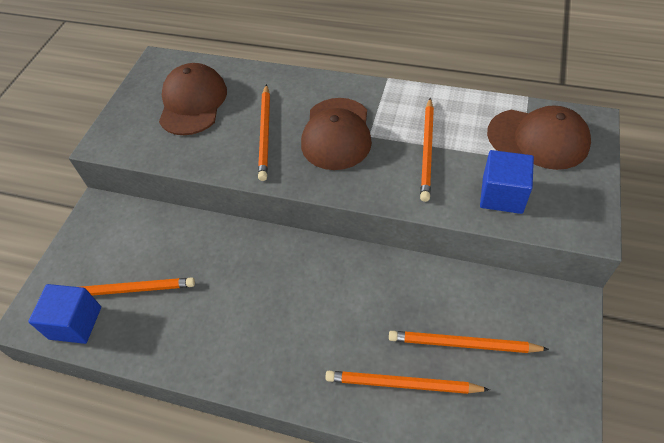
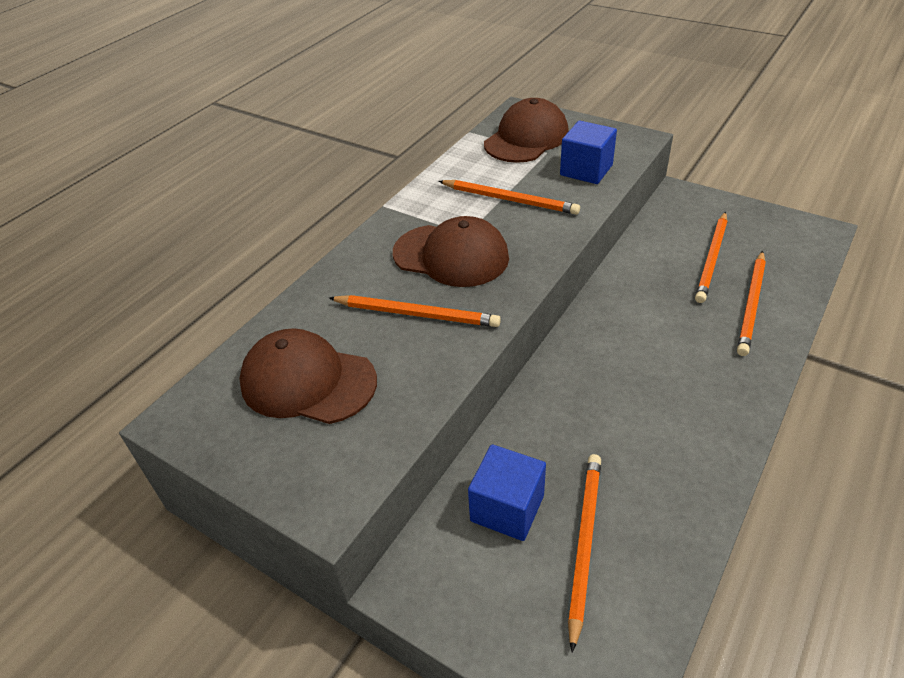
camera: 75 degrees left, 10 degrees down
(75, 323) = (629, 623): blue cube -> blue cube (507, 508)

